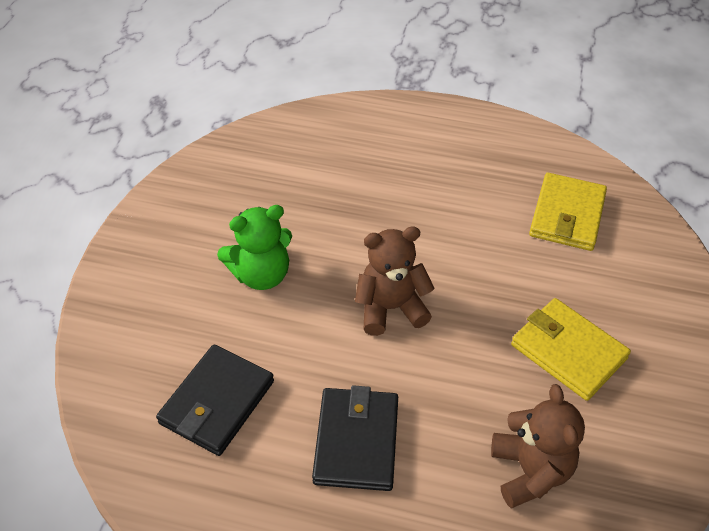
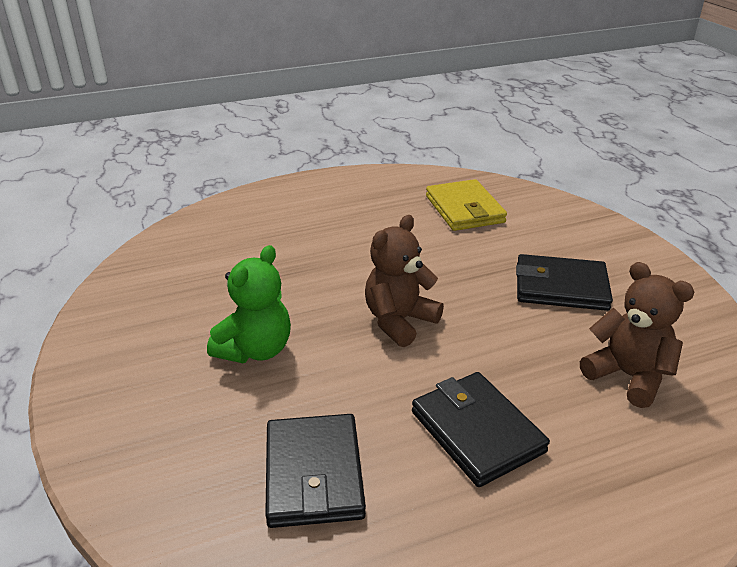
camera: 35 degrees left, 15 degrees down
(568, 351) = (561, 287): yellow wallet -> black wallet

